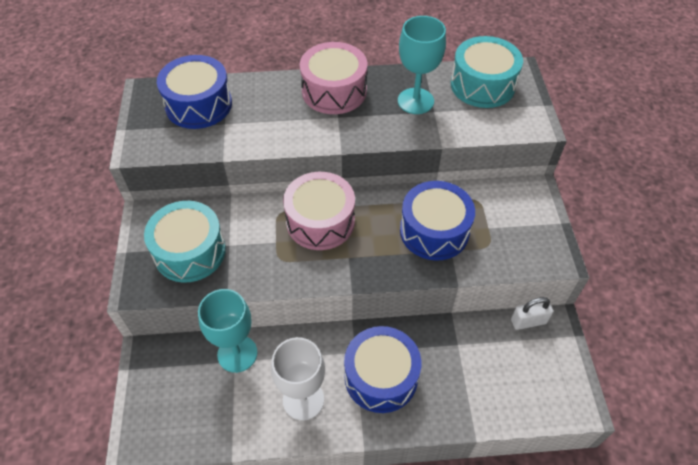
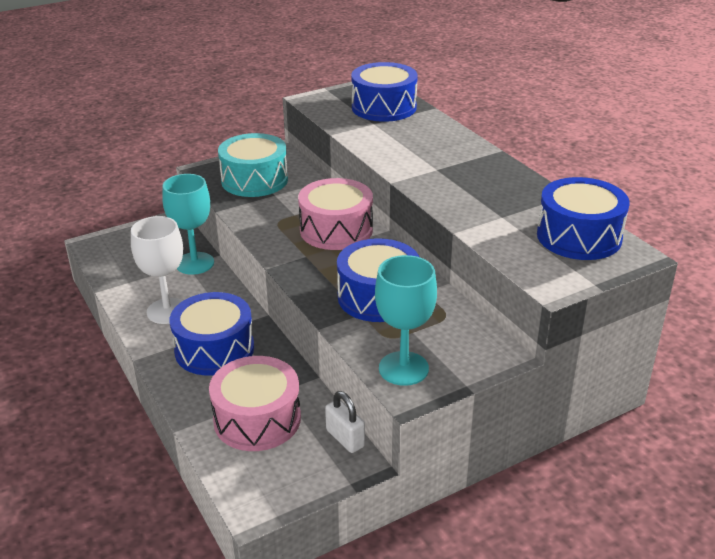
camera: 65 degrees right, 20 degrees down
(334, 91) = (469, 158): pink drum -> pink drum (257, 419)
(415, 101) = (505, 203): turquoise goblet -> turquoise goblet (403, 368)
(482, 85) = (579, 236): turquoise drum -> blue drum

